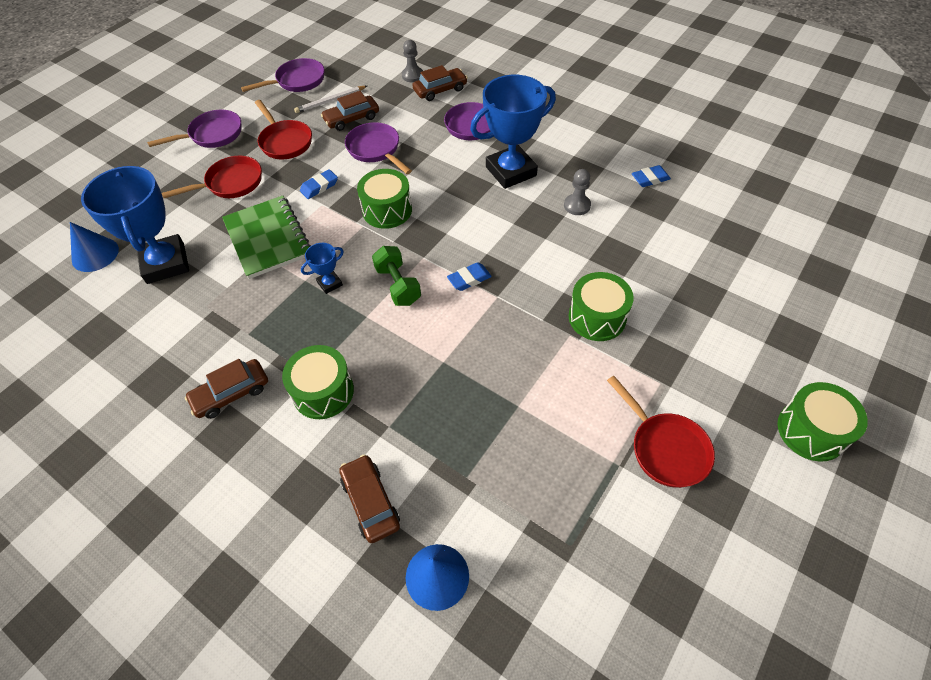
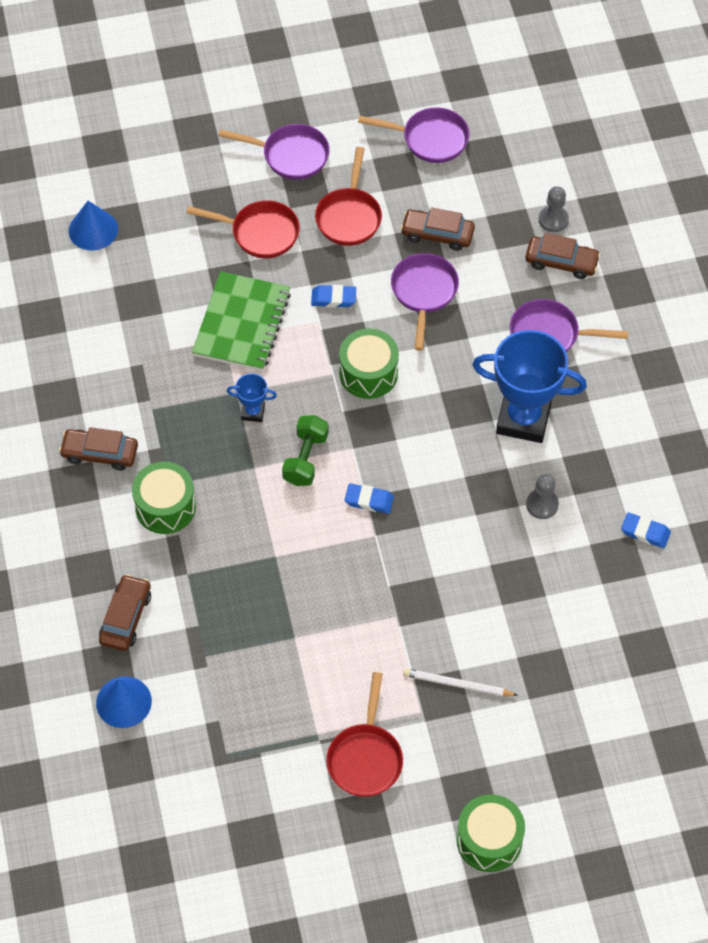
camera: 40 degrees right, 5 degrees up
(166, 263) = (141, 285): blue trophy -> none
(330, 101) = (438, 193): white pencil -> white pencil (457, 684)
(597, 317) = (435, 620): green drum -> none

